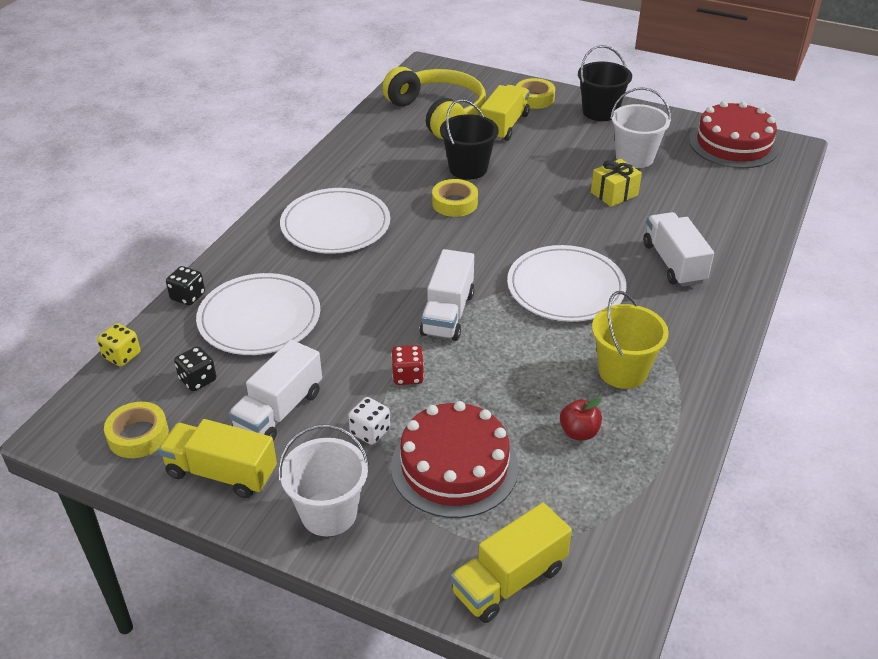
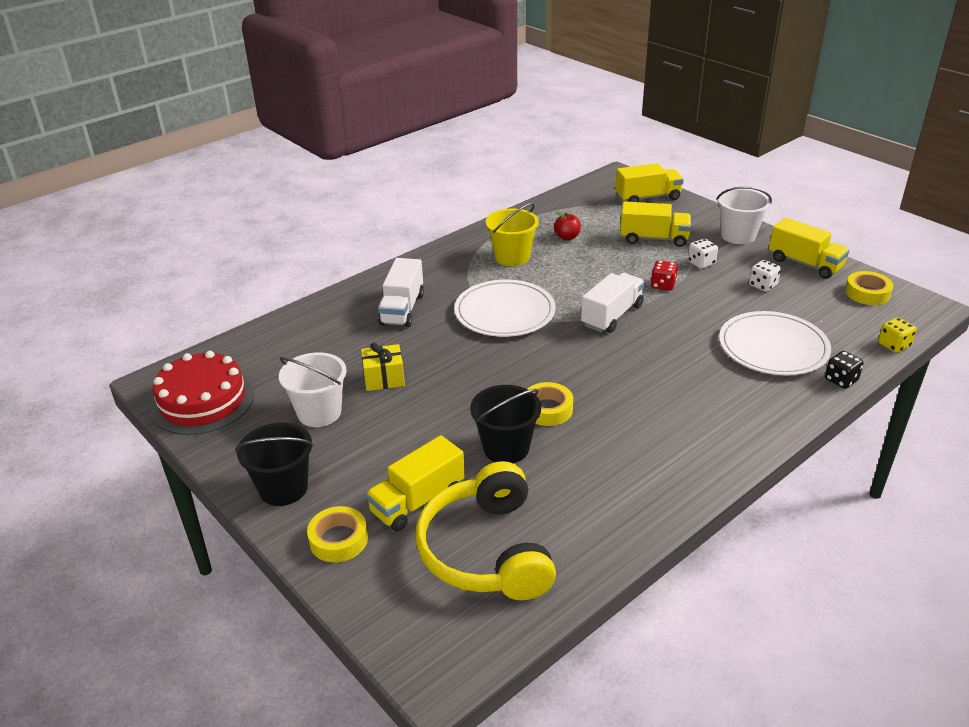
camera: 155 degrees left, 5 degrees down
(198, 380) = (825, 316): black dice -> none
(279, 411) = (763, 285): white truck -> white dice
(335, 225) = (683, 416): white plate -> none
(454, 466) = (654, 239): red cake -> yellow truck

